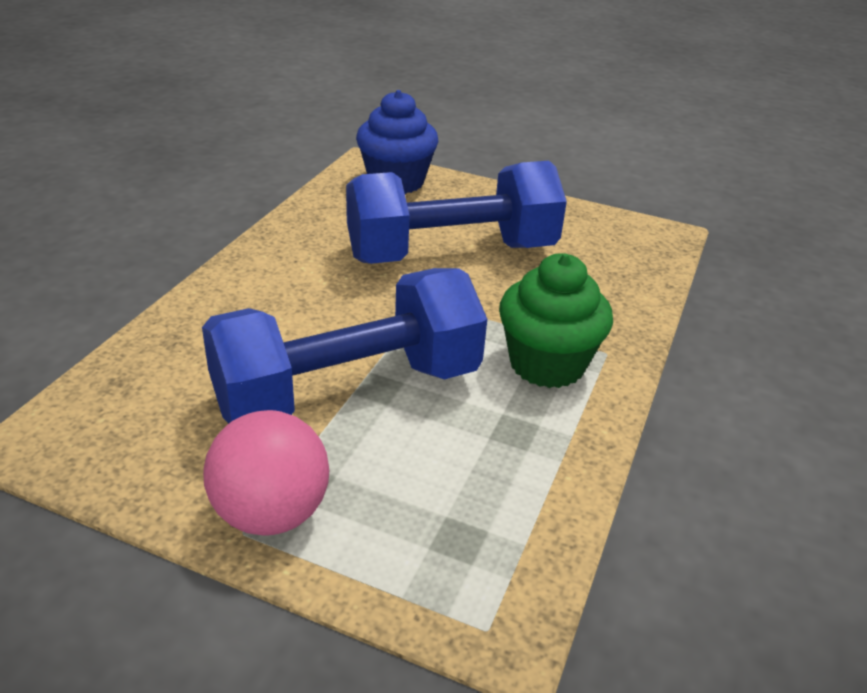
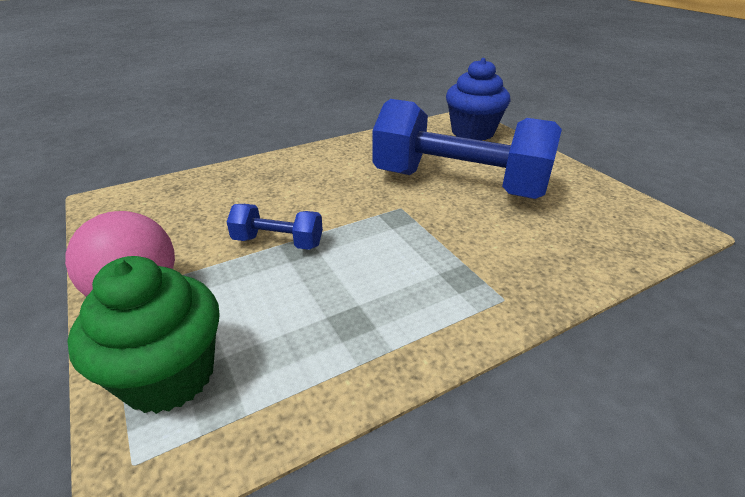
camera: 40 degrees right, 0 degrees up
(348, 391) = (278, 242): blue dumbbell -> blue dumbbell, size x0.43
(547, 364) = (439, 285): green cupcake -> green cupcake (169, 375)

